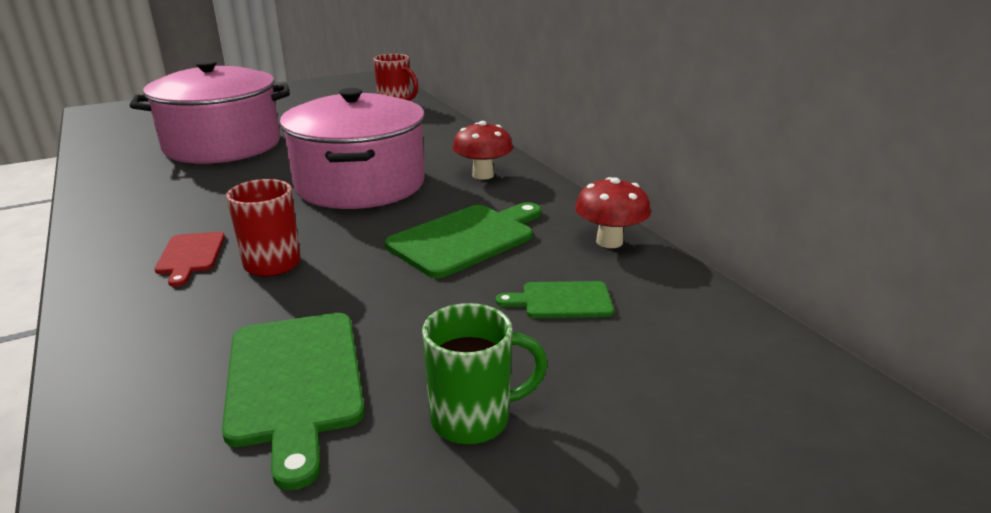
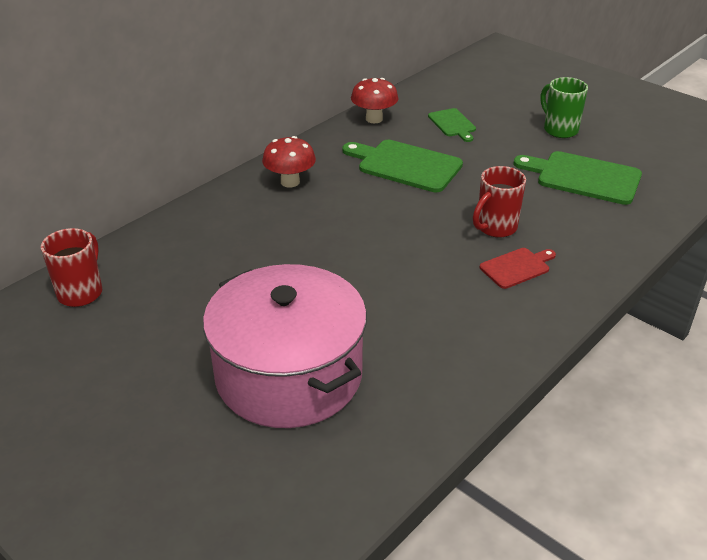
camera: 110 degrees left, 10 degrees up
(294, 382) = (584, 177): green cutting board -> green cutting board turned 120 degrees counterclockwise
(360, 184) = (344, 236): pink pot -> none

